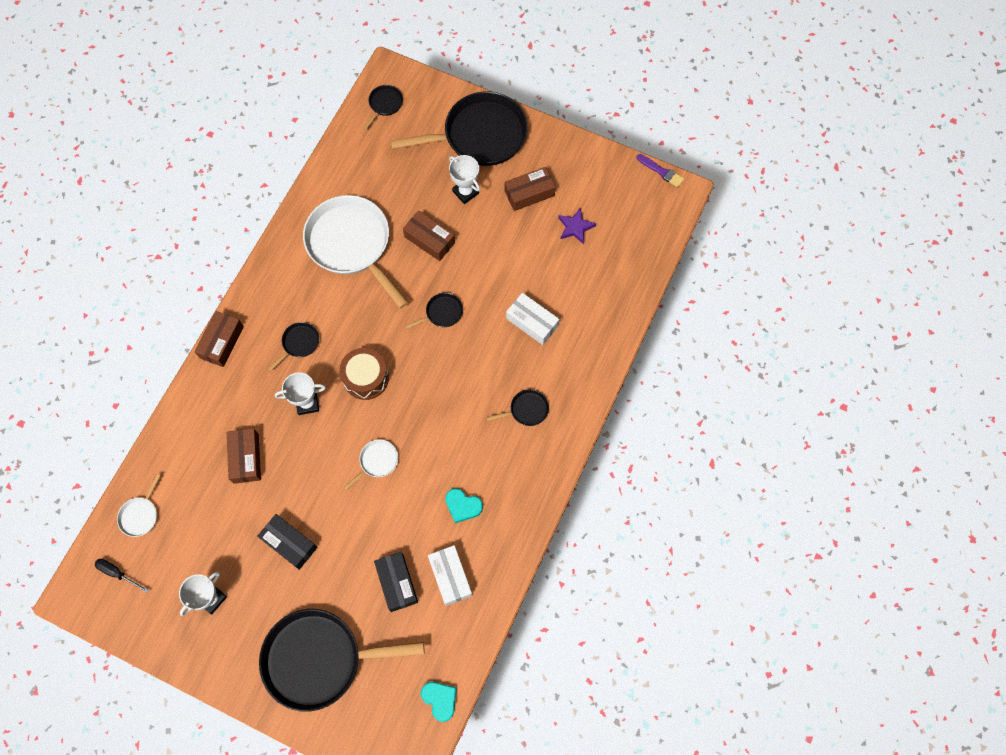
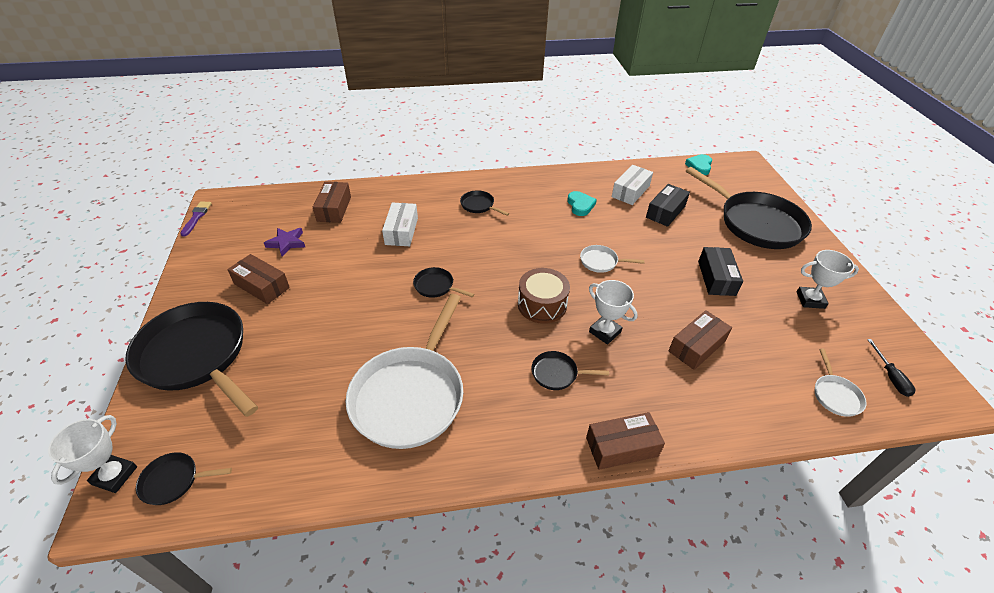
camera: 125 degrees left, 25 degrees down
(140, 515) = (835, 395): white pan -> white pan turned 105 degrees clockwise
(429, 240) = (362, 332): brown box -> brown box (334, 209)
(465, 192) = (284, 332): white trophy -> white trophy (115, 475)

